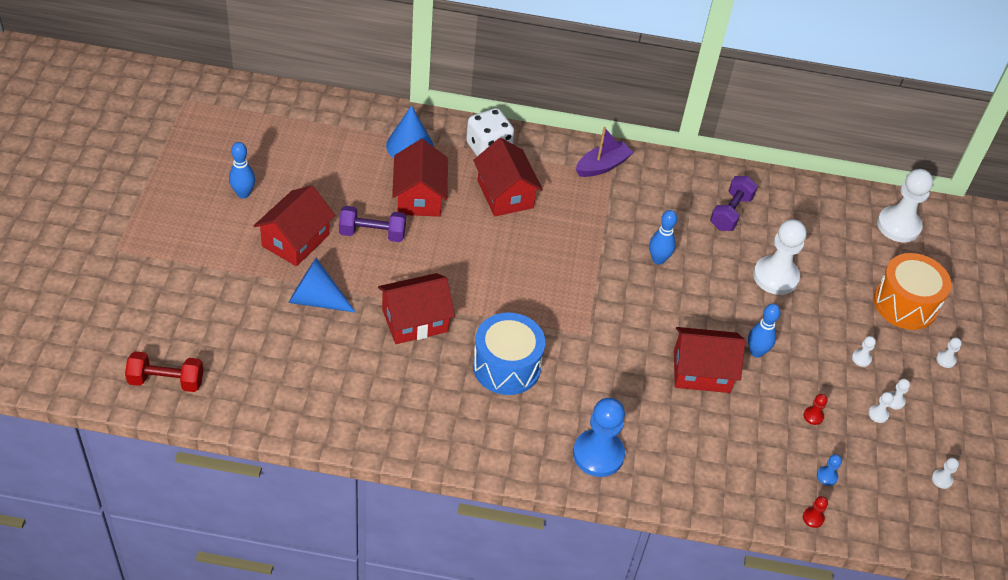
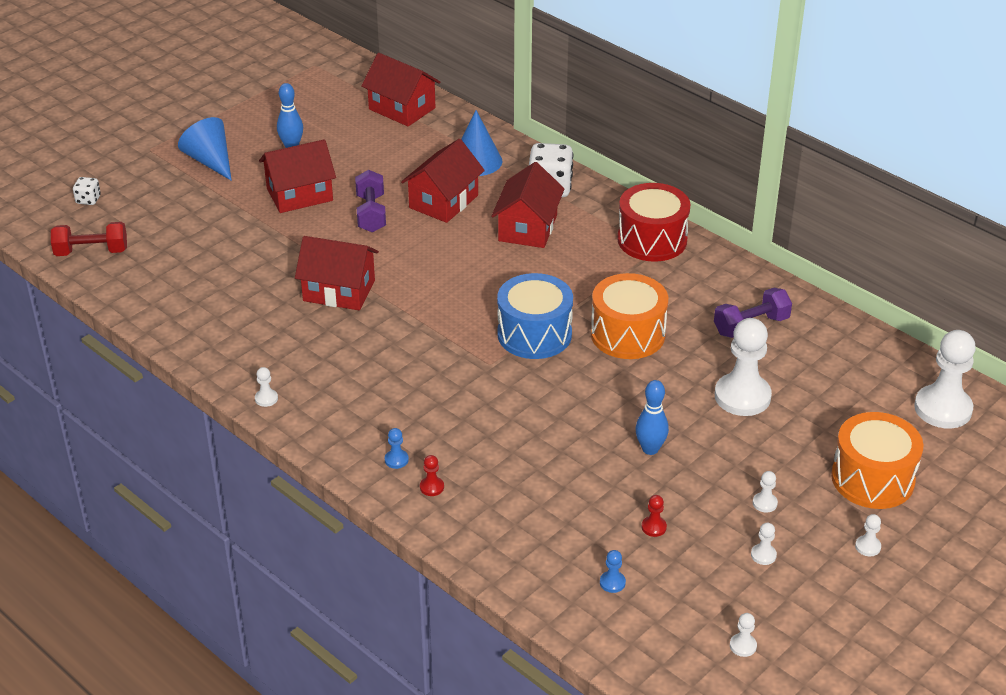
camera: 40 degrees right, 10 degrees down
(110, 328) = (88, 200): none -> white dice
(166, 381) = (91, 252): red dumbbell -> red dumbbell turned 45 degrees counterclockwise
(316, 299) = (271, 242): blue cone -> blue cone (210, 161)
(372, 233) = (371, 213): purple dumbbell -> purple dumbbell turned 45 degrees clockwise
(506, 366) = (384, 357): blue drum -> blue drum (534, 334)
(598, 454) = (396, 460): blue pawn -> blue pawn, size x0.41
(602, 166) = (652, 240): purple boat -> red drum
(658, 259) = (627, 334): blue bowling pin -> orange drum
(701, 371) = (573, 440): red house -> red house (402, 109)
(813, 518) = (558, 609): red pawn -> red pawn (432, 487)
(878, 414) = (730, 558): white pawn -> white pawn (266, 398)

